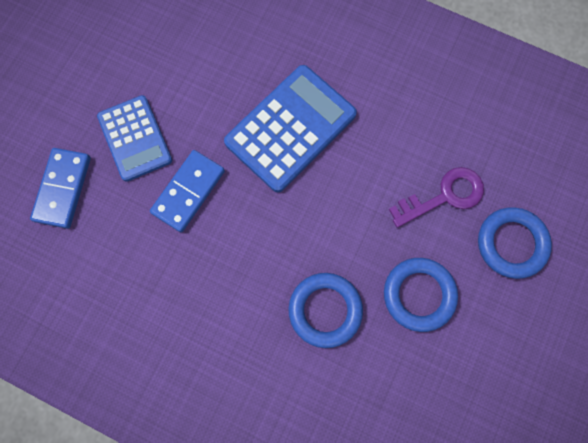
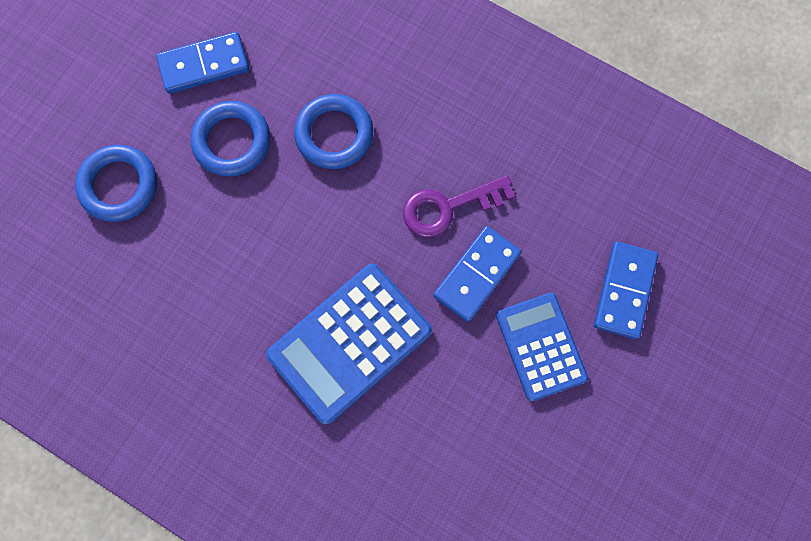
camera: 175 degrees left, 0 degrees up
(443, 196) = (182, 244): purple key -> purple key (449, 207)
(461, 372) = (204, 65): none -> blue domino

